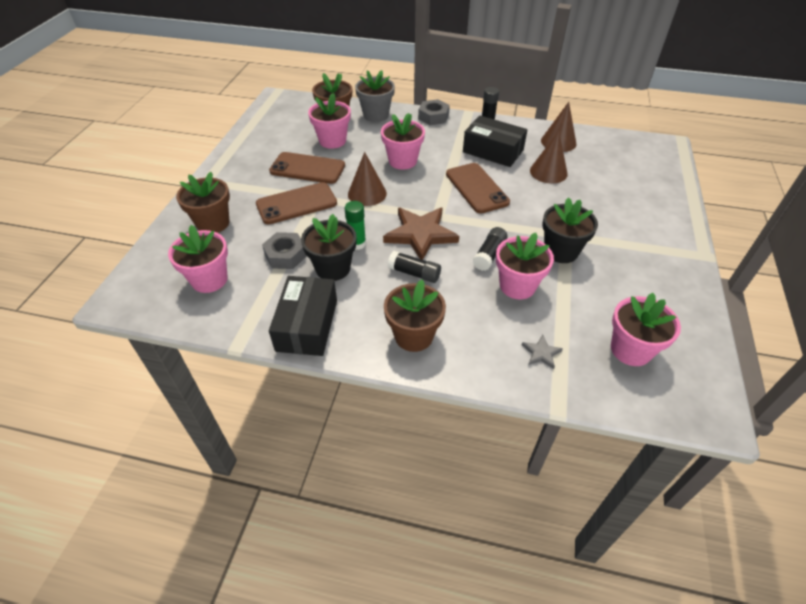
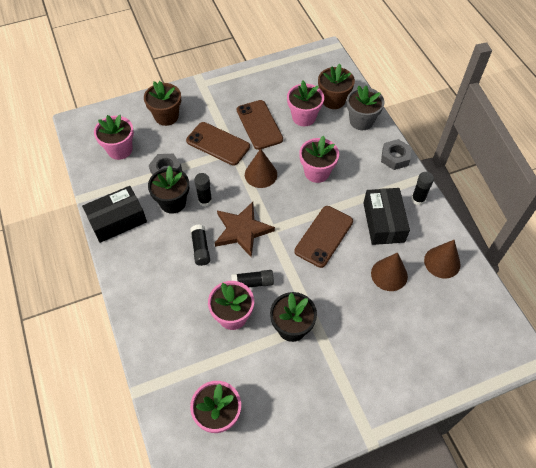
camera: 55 degrees right, 10 degrees up
(357, 243) = (205, 200): green glue stick -> black glue stick
(413, 336) = (145, 279): brown flower pot -> none
(541, 353) = (178, 360): grey star -> none

